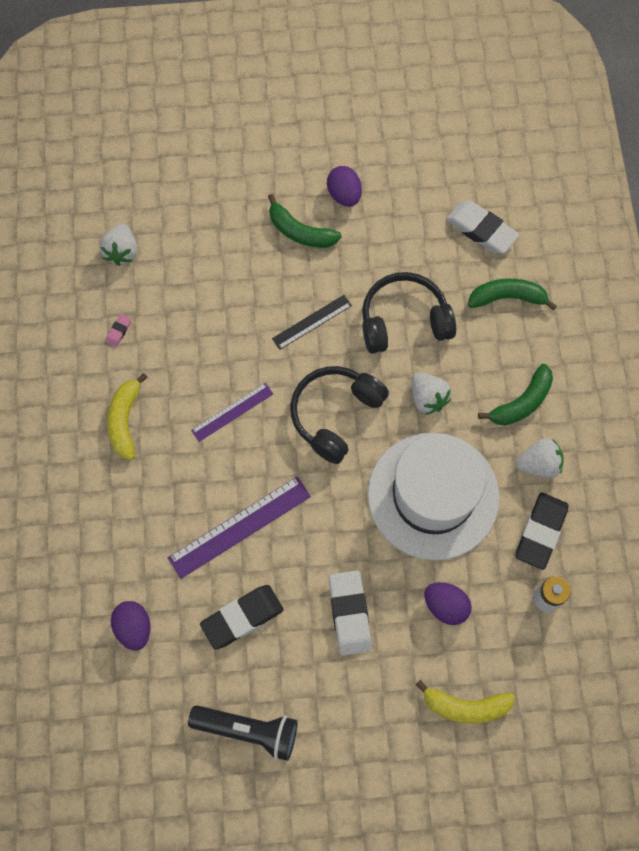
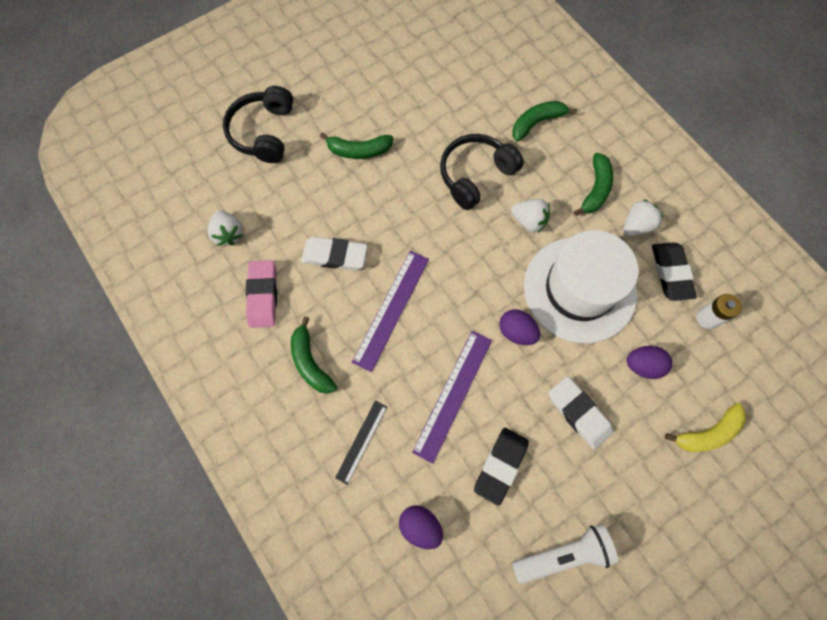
camera: 30 degrees left, 0 degrees up
(119, 331) = (263, 295): pink eraser -> pink eraser, size x2.27
(125, 421) = (310, 362): yellow banana -> green banana
(232, 412) = (391, 309): purple ruler -> purple ruler, size x1.66
(248, 730) = (563, 554): black flashlight -> white flashlight
(312, 322) = (409, 211): black ruler -> black ruler (361, 441)
(335, 415) = (470, 269): black headphones -> black headphones (263, 132)
(344, 195) = (375, 109): purple egg -> purple egg (516, 332)
(481, 230) = (488, 86): white eraser -> white eraser (334, 256)

